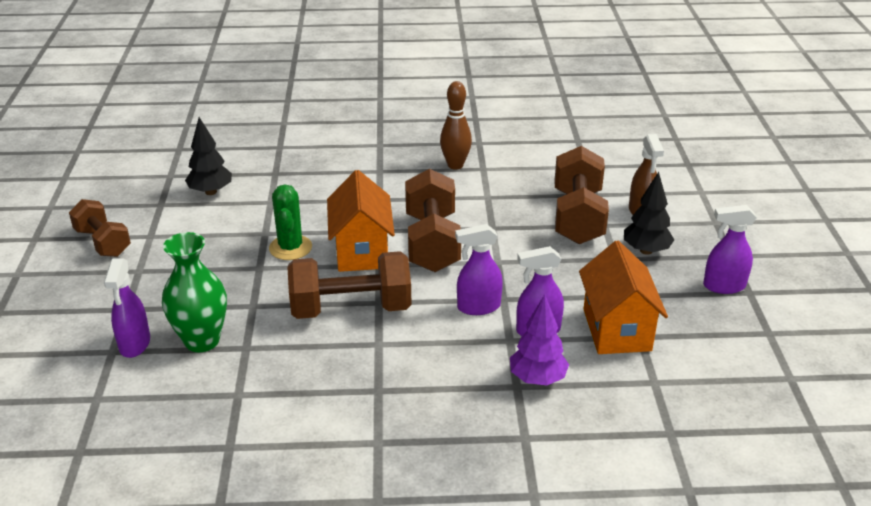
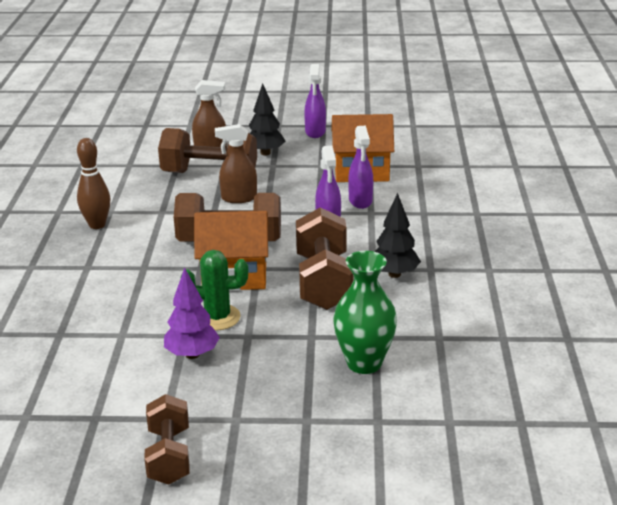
camera: 85 degrees left, 5 degrees down
(103, 242) = (169, 456): brown dumbbell -> brown dumbbell turned 60 degrees counterclockwise
(135, 344) = (367, 406): purple spray bottle -> none
(211, 192) = (82, 379): black tree -> black tree (394, 274)
(526, 240) = (238, 198): none -> brown spray bottle
(537, 379) = (416, 204): purple tree -> purple tree (192, 354)

